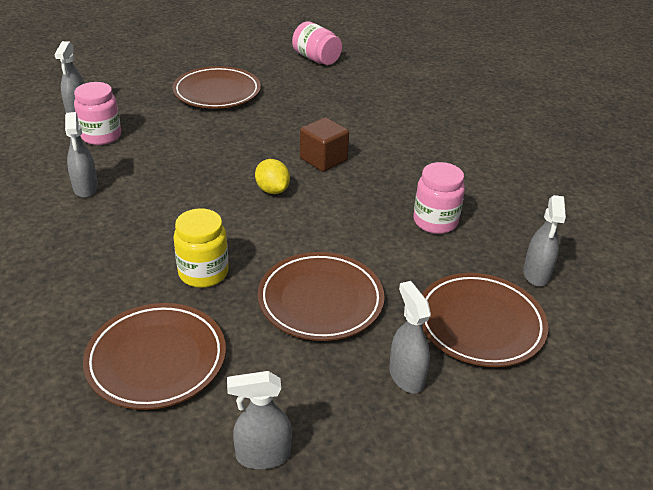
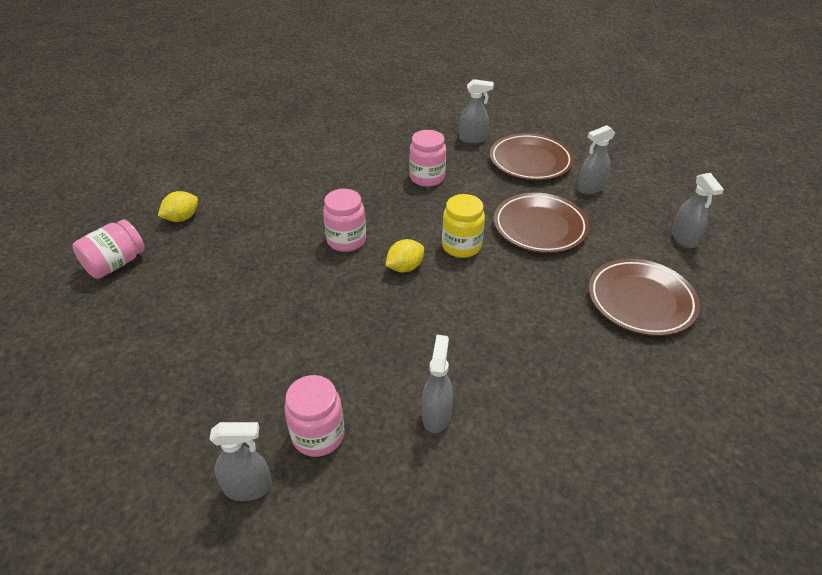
camera: 95 degrees left, 5 degrees up
(86, 188) = (436, 415): grey spray bottle -> grey spray bottle turned 60 degrees counterclockwise
(203, 273) = (536, 293): yellow jar -> yellow jar (461, 246)
(217, 92) = (200, 341): brown plate -> none
(323, 159) = (346, 240): brown cube -> pink jar
(372, 81) = (182, 218): none -> yellow lemon

